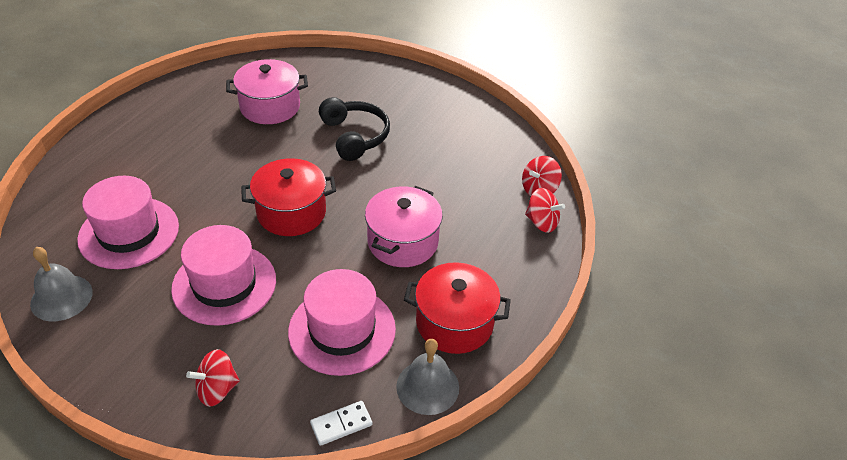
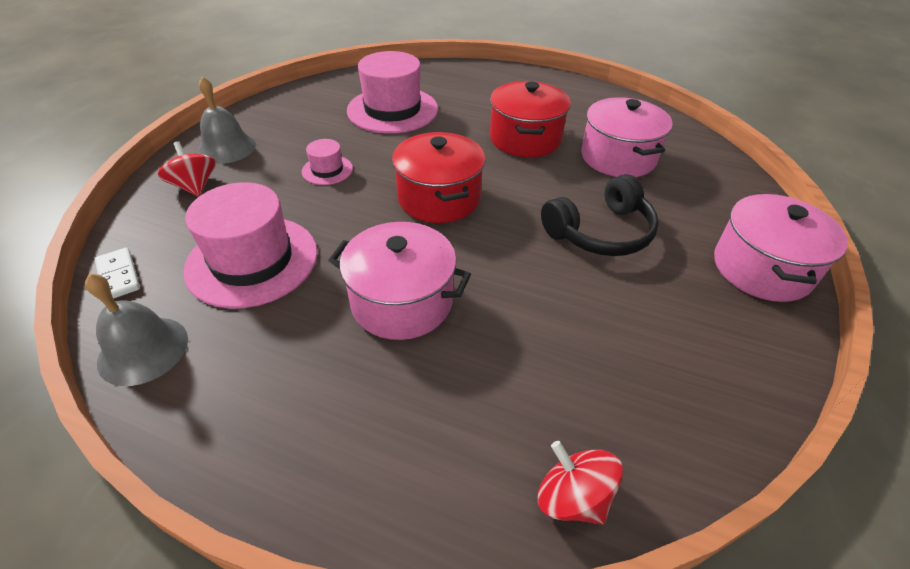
camera: 85 degrees right, 0 degrees up
(61, 297) = (315, 96): grey bell -> grey bell (226, 147)
(224, 284) = (327, 170): pink hat -> pink hat, size x0.48
(402, 82) = (761, 268): none -> pink pot
(454, 322) = (246, 373): red pot -> red pot (525, 139)
(541, 222) = (477, 503): red spinning top -> none

